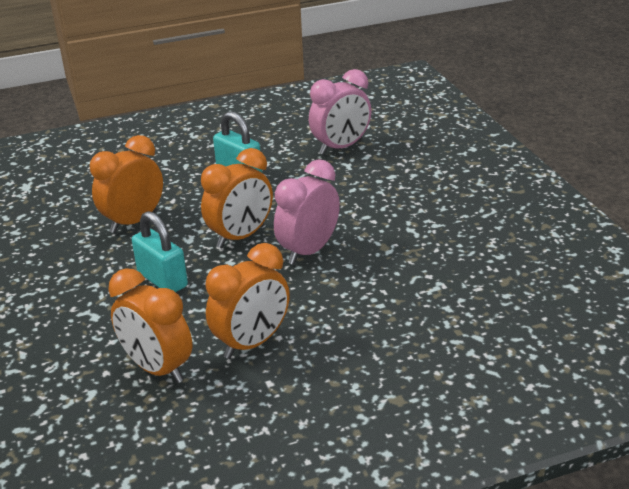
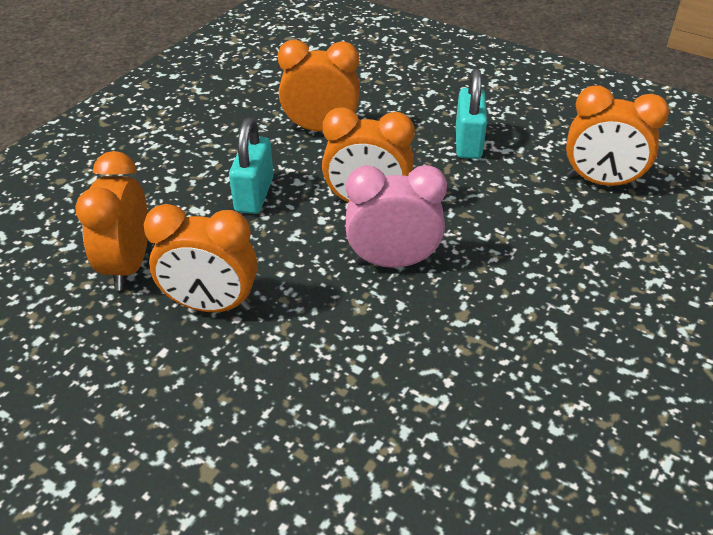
camera: 50 degrees right, 10 degrees up
(341, 147) = (601, 182): pink clock -> orange clock

